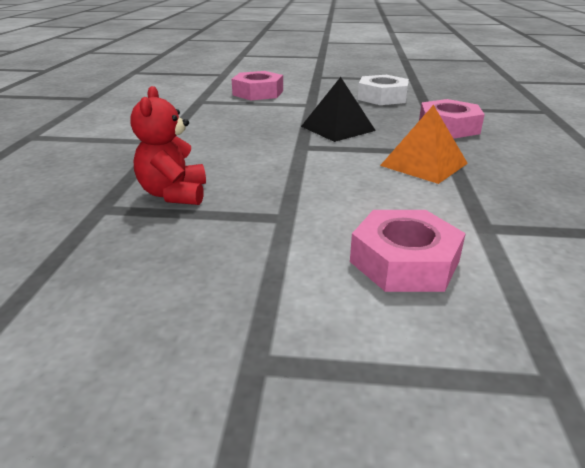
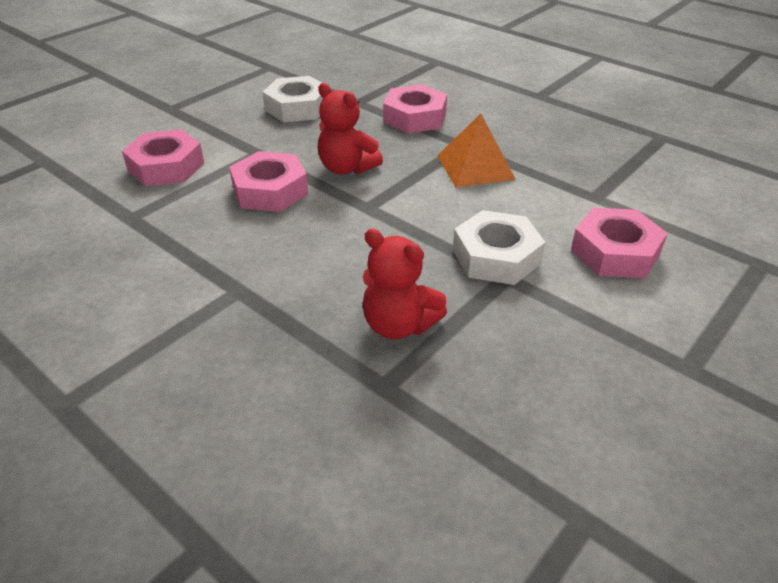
camera: 55 degrees left, 10 degrees up
(275, 118) = (270, 190): none -> pink nut
(308, 206) = (496, 256): none -> white nut
(337, 128) = (347, 168): black pyramid -> red teddy bear

